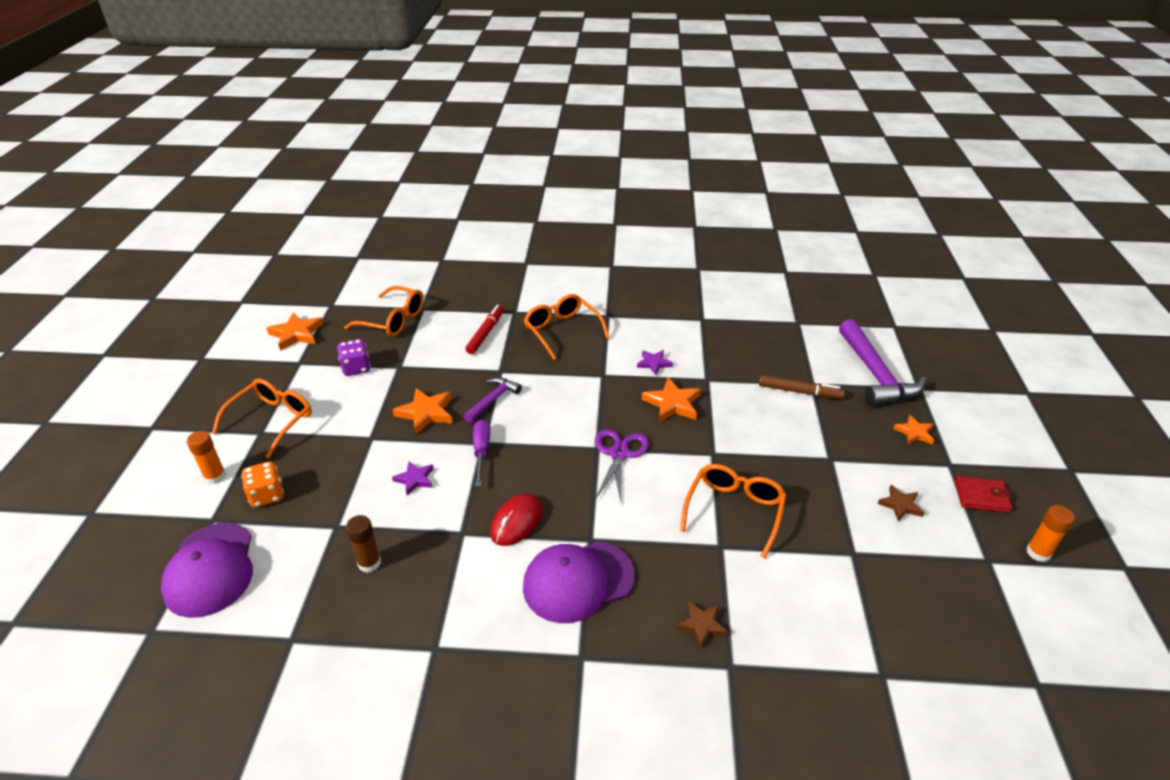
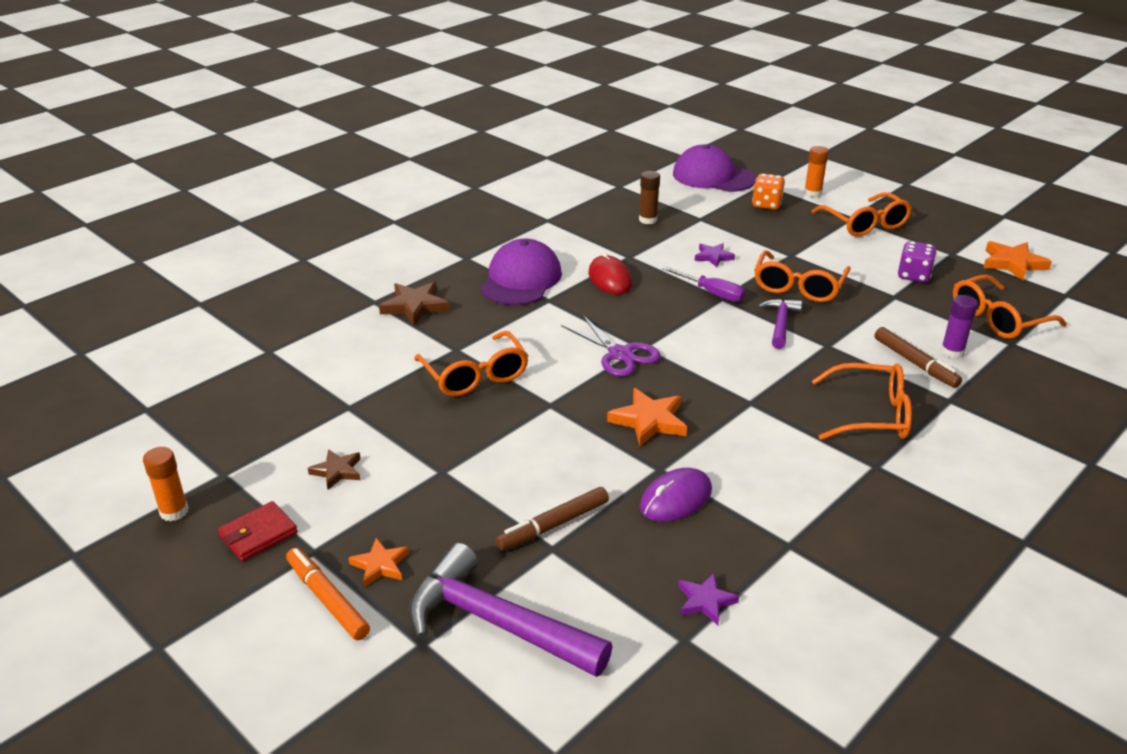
camera: 130 degrees right, 5 degrees down
(426, 413) = (798, 286): orange star -> orange glasses
(456, 325) = (952, 352): none -> purple glue stick
(486, 333) = (915, 363): red marker -> brown marker
(493, 400) = (780, 324): purple hammer -> purple hammer turned 150 degrees counterclockwise
(654, 363) = (733, 447): purple star -> purple star (705, 601)
(702, 625) = (415, 306): brown star -> brown star, size x1.59
(721, 363) = (675, 499): none -> purple mouse
(957, 435) = (327, 599): none -> orange marker

